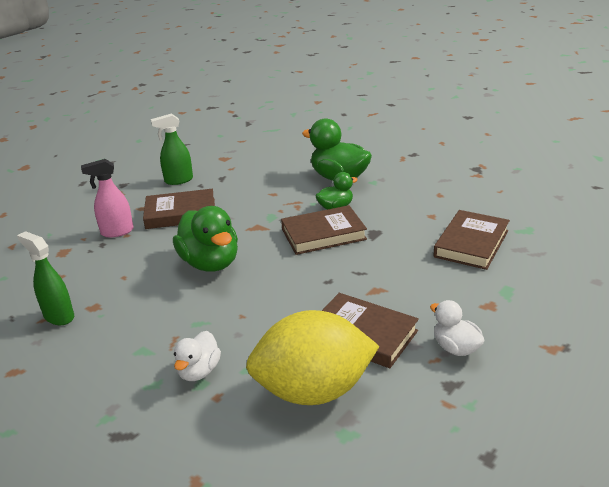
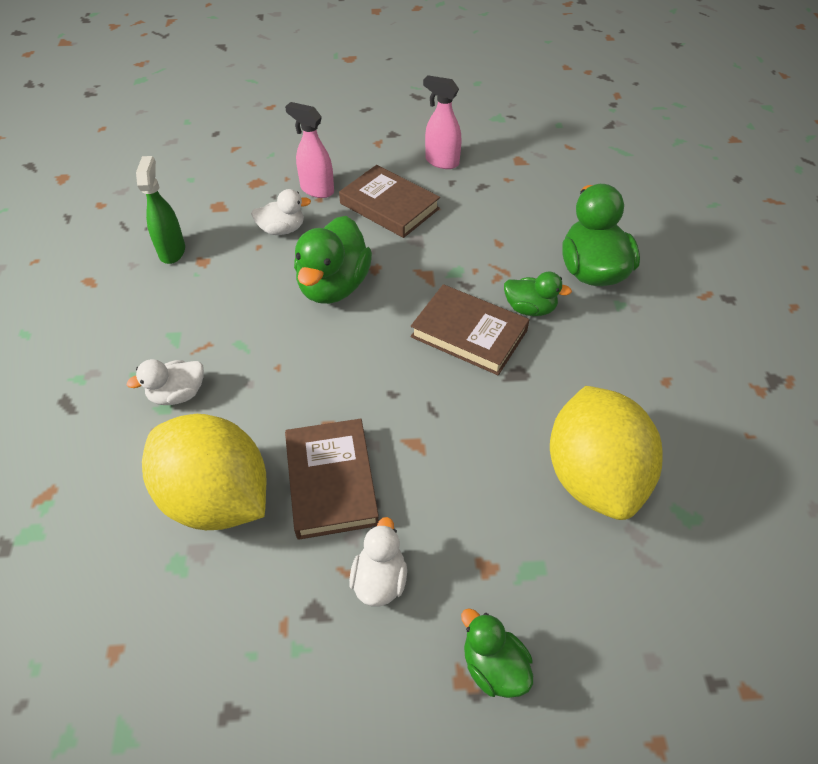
camera: 45 degrees right, 20 degrees up
(126, 261) = (282, 229): none -> white duck
(178, 180) = (441, 162): green spray bottle -> pink spray bottle
(471, 244) = (593, 476): brown book -> yellow lemon
(554, 333) = (493, 666): none -> green duck

